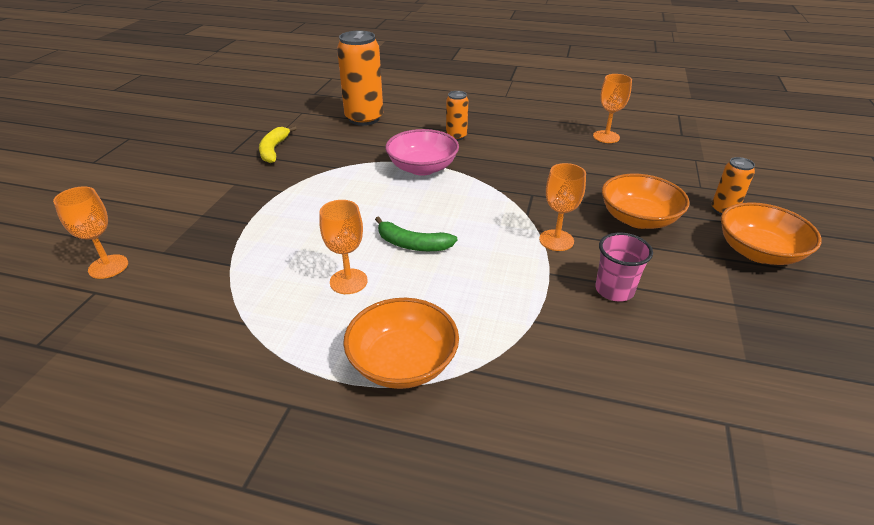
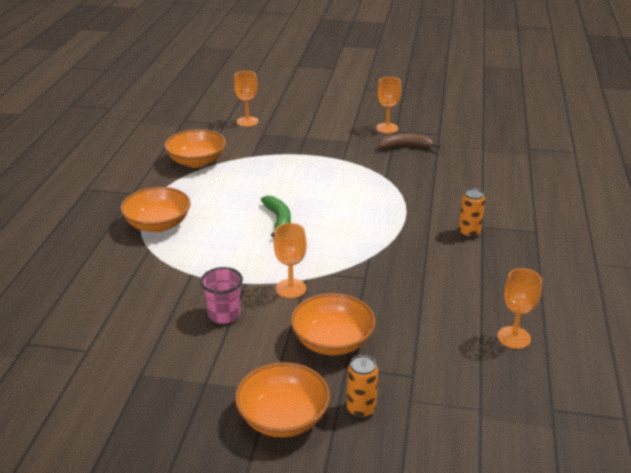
camera: 85 degrees right, 5 degrees down
(214, 323) = (197, 161): none -> orange bowl
(274, 150) = (405, 146): yellow banana -> brown banana
(348, 281) = (234, 198): orange goblet -> orange goblet (387, 128)
(364, 118) = (485, 179): orange can -> none
(412, 244) = (278, 220): green banana -> green banana turned 150 degrees clockwise
(422, 168) = (397, 217): pink bowl -> none

